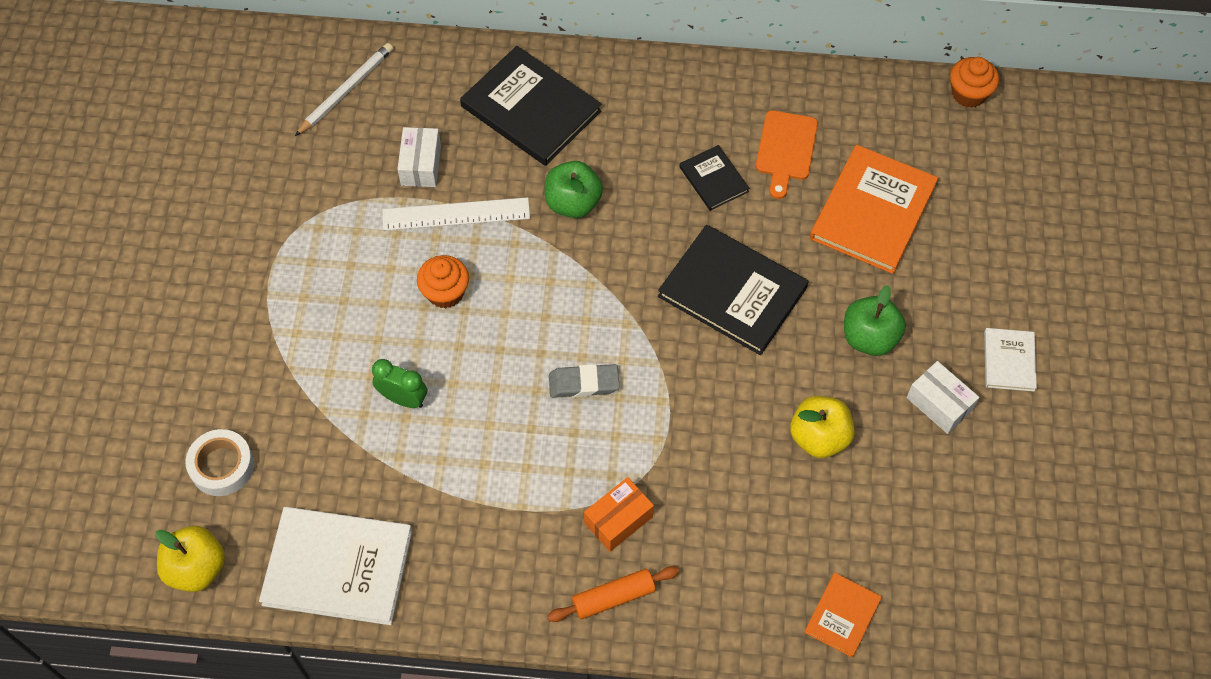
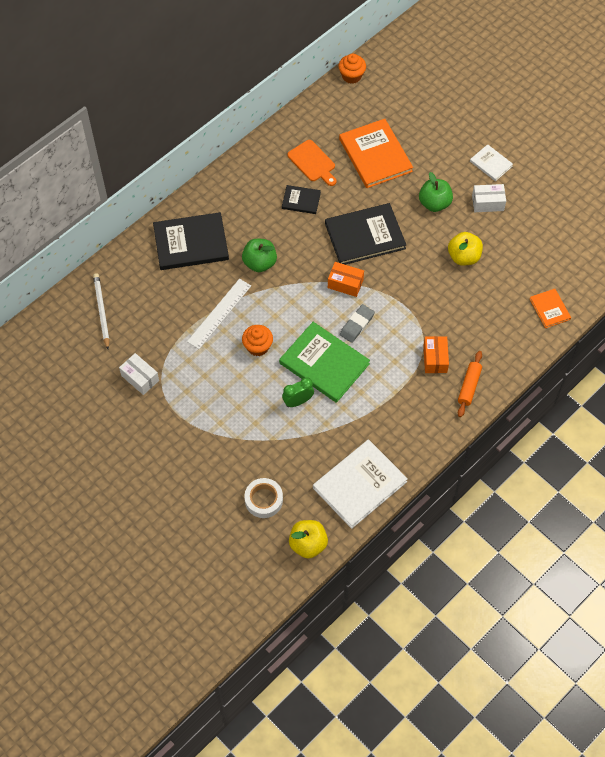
camera: 50 degrees left, 0 degrees up
(421, 165) = (177, 309): white box -> white box (140, 378)
(488, 388) = (324, 363): none -> green book
(635, 323) = (345, 284): none -> orange box

